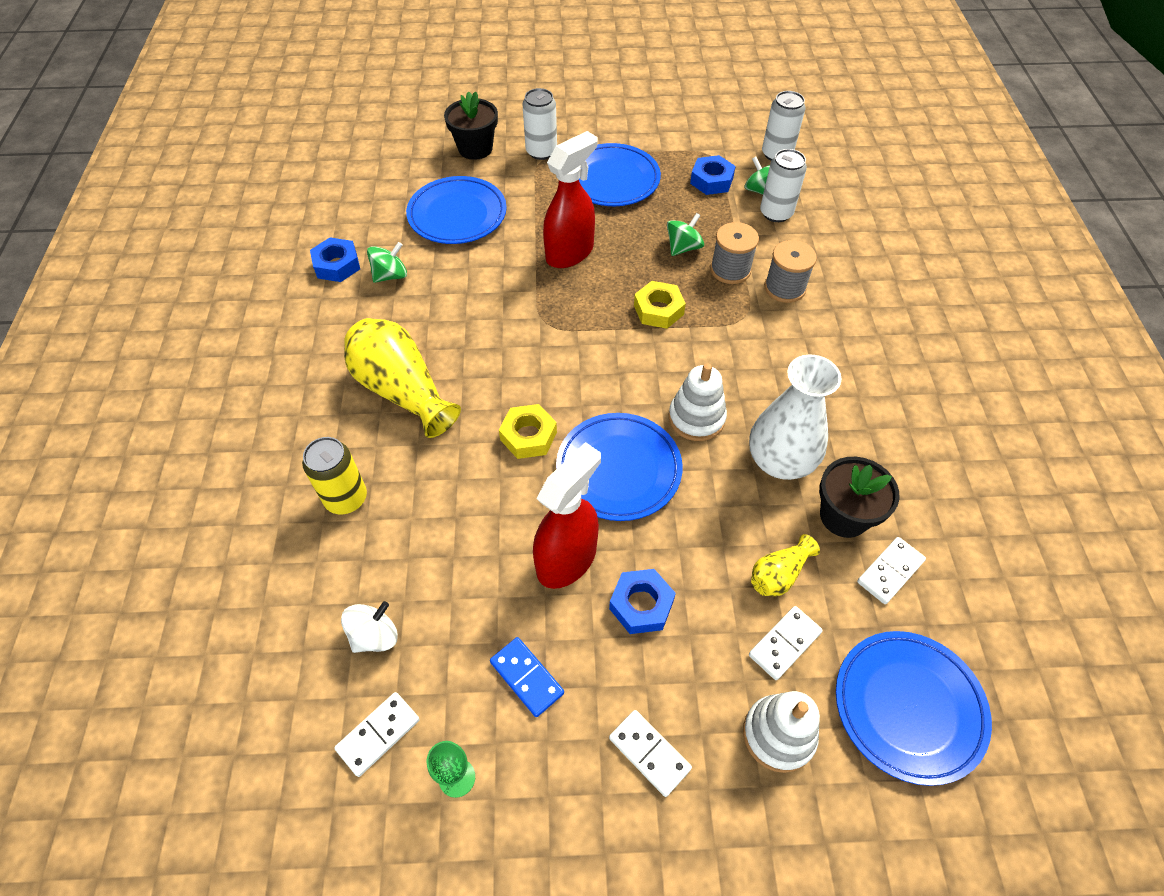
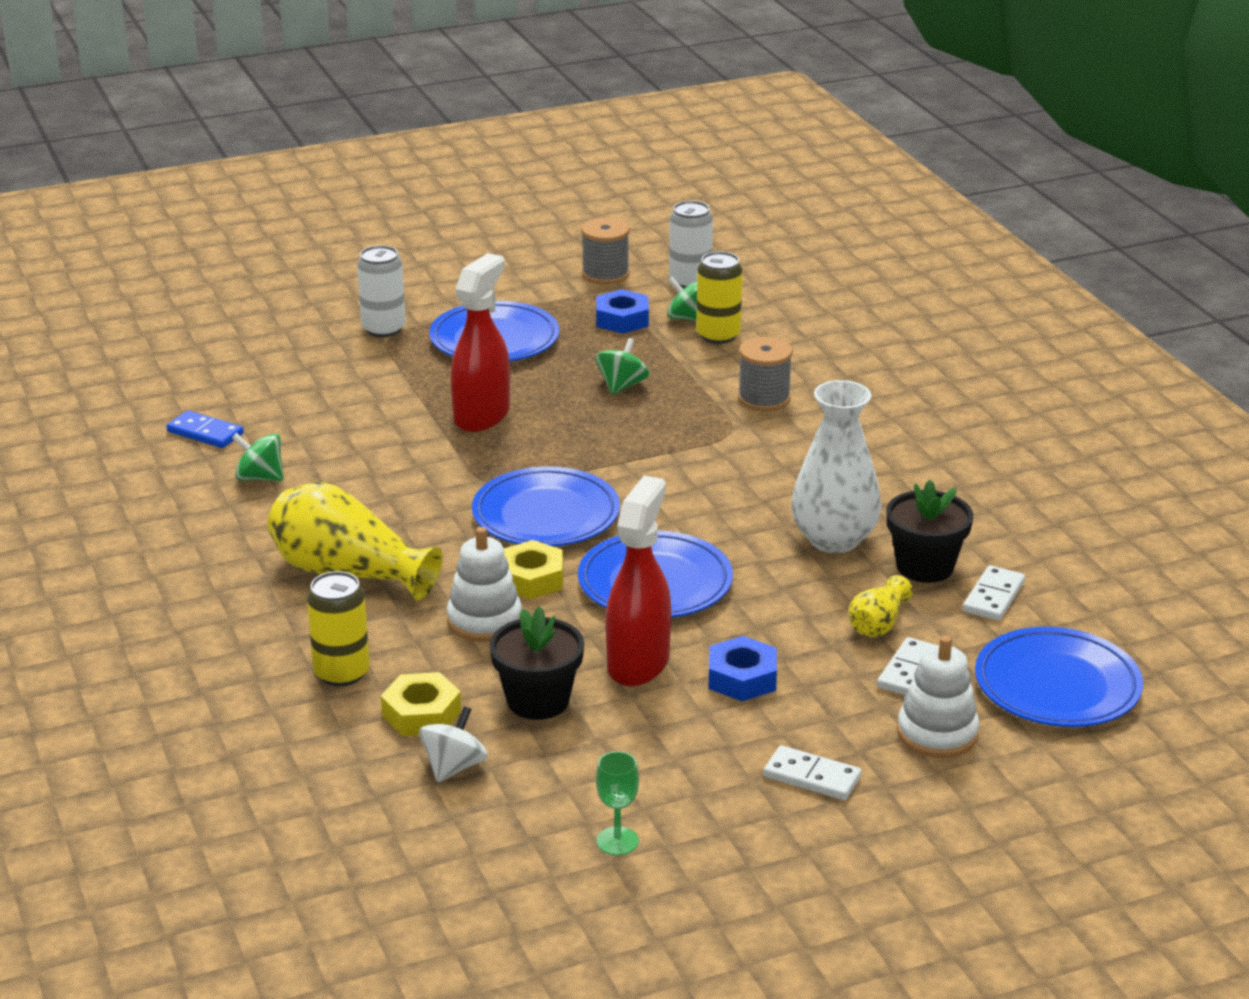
camera: 20 degrees left, 25 degrees down
(337, 265) = (179, 481): blue nut -> none
(378, 734) = (509, 833): white domino -> none
(390, 275) = (260, 478): green spinning top -> green spinning top turned 105 degrees counterclockwise
(457, 215) = (310, 407): blue plate -> blue plate (546, 515)
(475, 148) = (291, 341): black flower pot -> black flower pot (538, 701)
(526, 677) = (648, 757): blue domino -> blue domino (205, 433)
(658, 310) = (623, 445): yellow nut -> yellow nut (421, 713)
(696, 418) = (721, 525): white stacking toy -> white stacking toy (484, 621)
(730, 270) = (690, 395): grey spool -> grey spool (605, 274)
(776, 213) = (718, 335): white can -> yellow can

